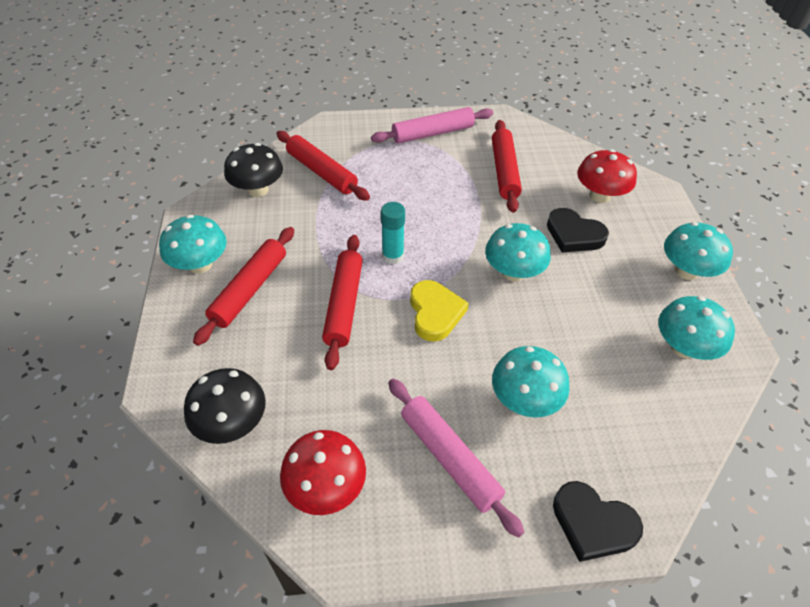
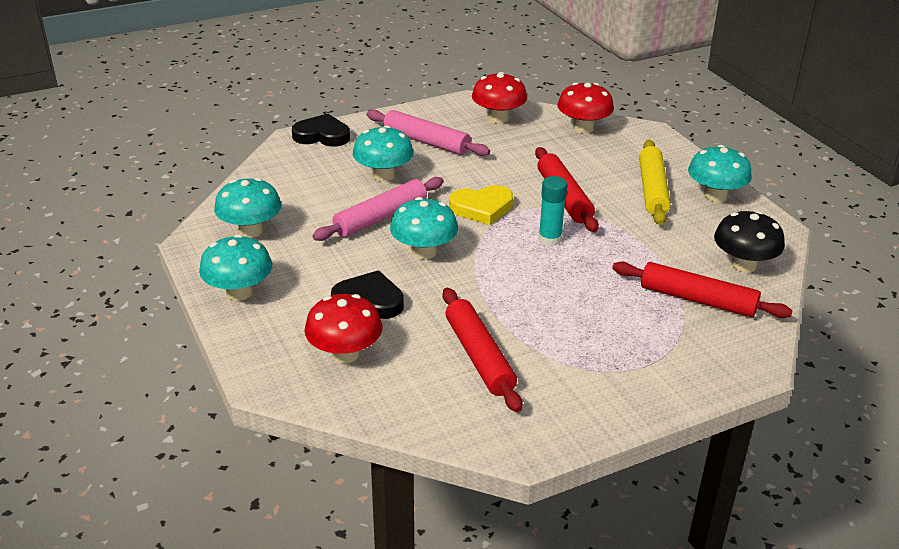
camera: 160 degrees right, 15 degrees down
(232, 423) = (583, 128): black mushroom -> red mushroom
(249, 289) = (652, 190): red rolling pin -> yellow rolling pin
(433, 133) = (606, 389): pink rolling pin -> pink rolling pin (380, 217)
(435, 313) = (482, 208): yellow heart -> yellow heart turned 75 degrees counterclockwise

